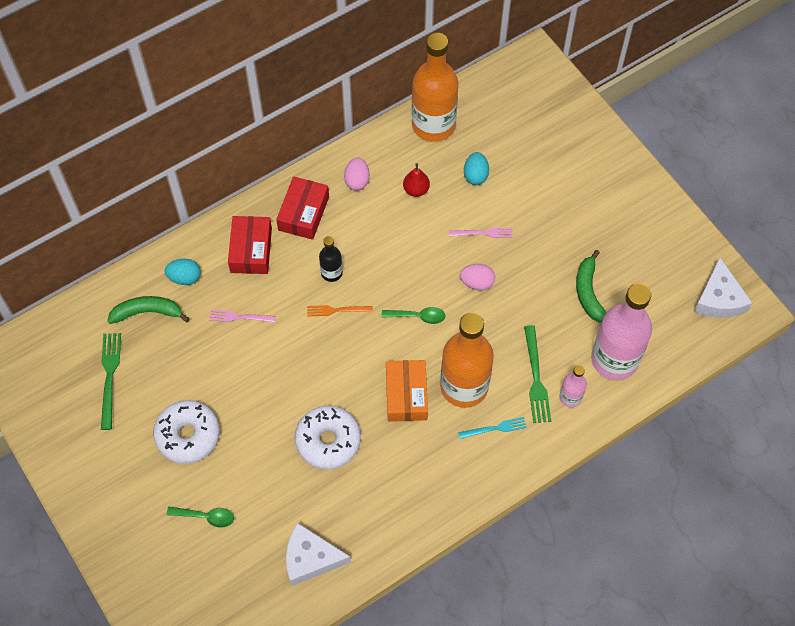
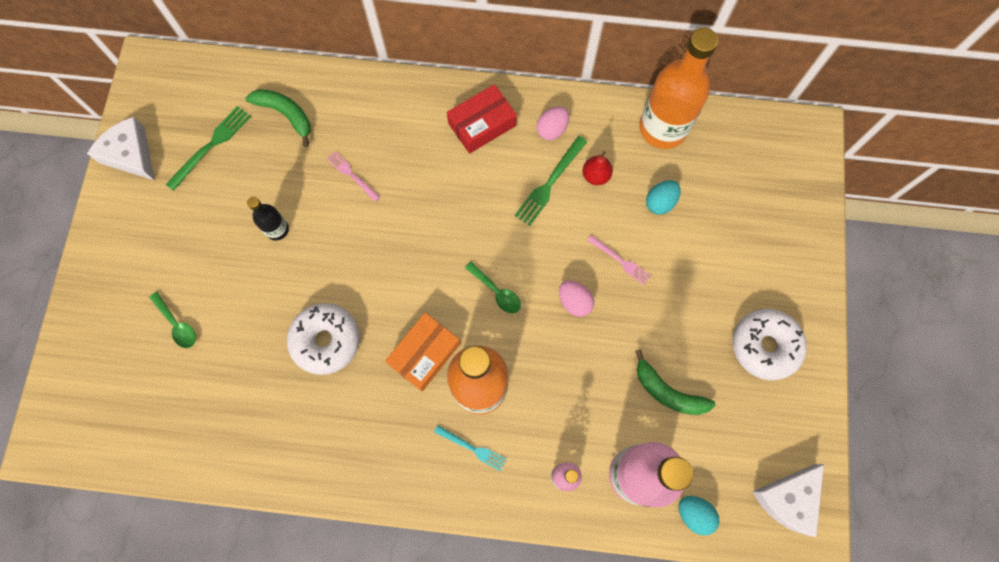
camera: 40 degrees right, 10 degrees up
(185, 277) = (339, 107): turquoise egg -> turquoise egg (694, 514)
(188, 435) = (224, 244): white donut -> white donut (765, 346)
(251, 250) = (411, 124): red box -> none
(310, 558) = (222, 431): white cheese -> white cheese (131, 154)
(331, 273) = (459, 195): black bottle -> black bottle (277, 229)
(337, 310) = (434, 231): orange fork -> none
(536, 378) = (549, 432): green fork -> green fork (550, 183)
(588, 292) = (668, 392): green banana -> green banana turned 90 degrees counterclockwise

